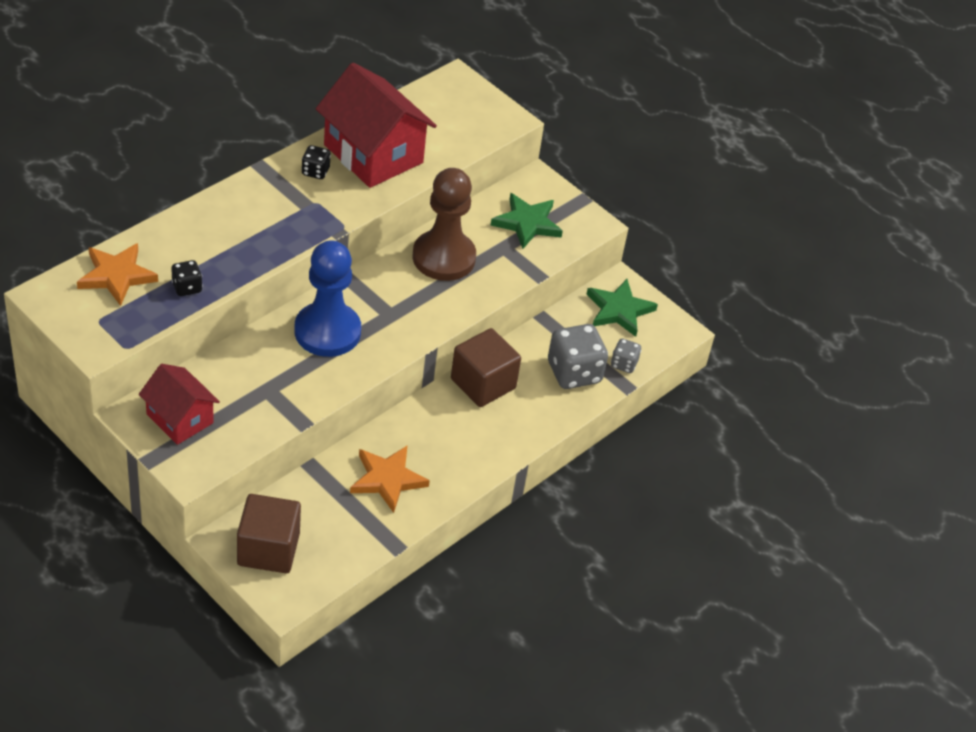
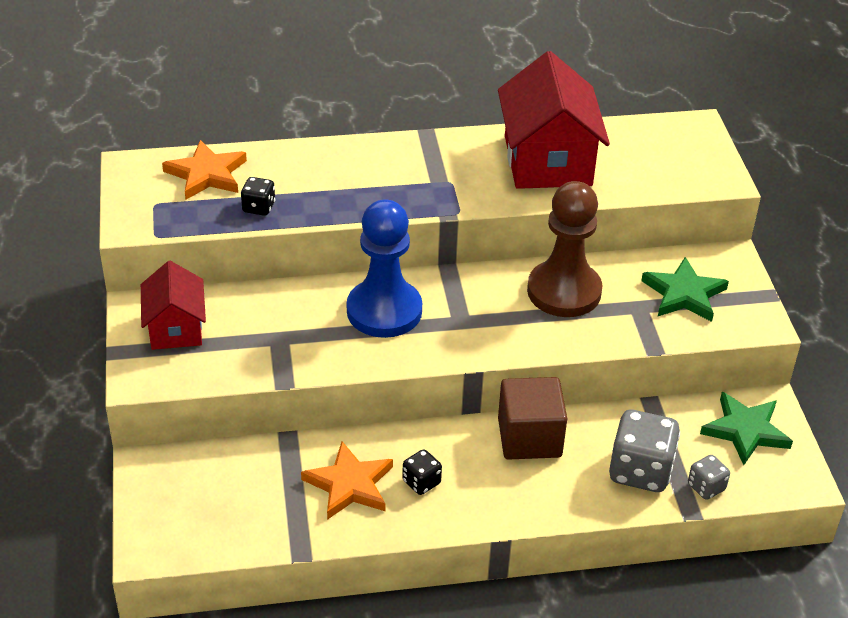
camera: 40 degrees right, 5 degrees down
(268, 549) = (177, 494): brown cube -> none
(315, 171) = (475, 156): black dice -> black dice (421, 482)

